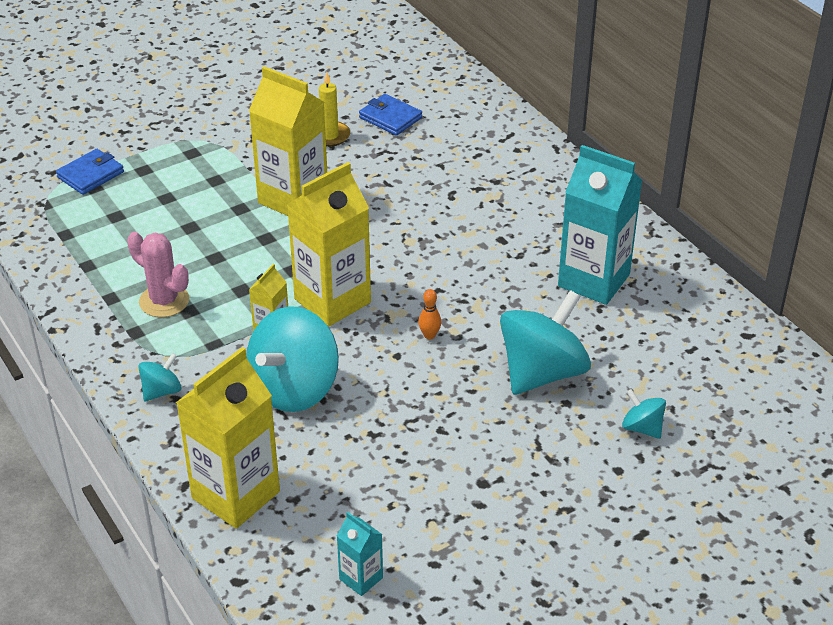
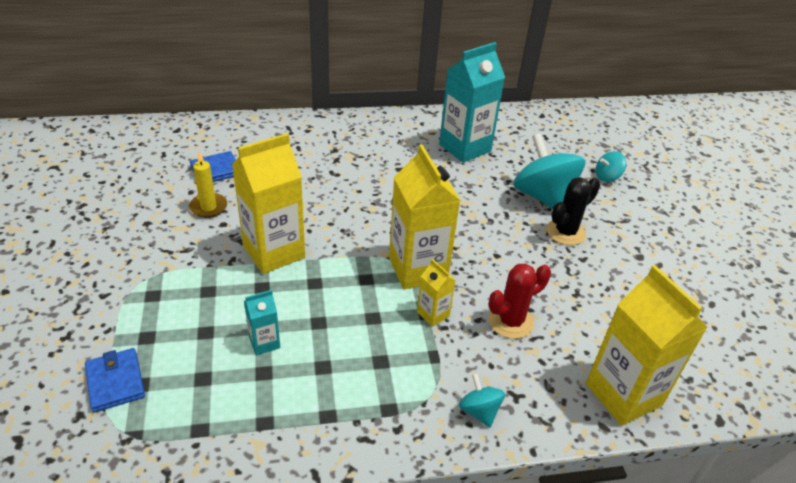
camera: 70 degrees left, 0 degrees up
(164, 301) = (356, 375): pink cactus -> none
(294, 388) = (511, 321): turquoise spinning top -> red cactus
(361, 578) = (723, 346): turquoise carton -> turquoise carton (264, 342)
(429, 335) = (483, 233): orange bowling pin -> none
(482, 406) = (565, 232): none -> black cactus

